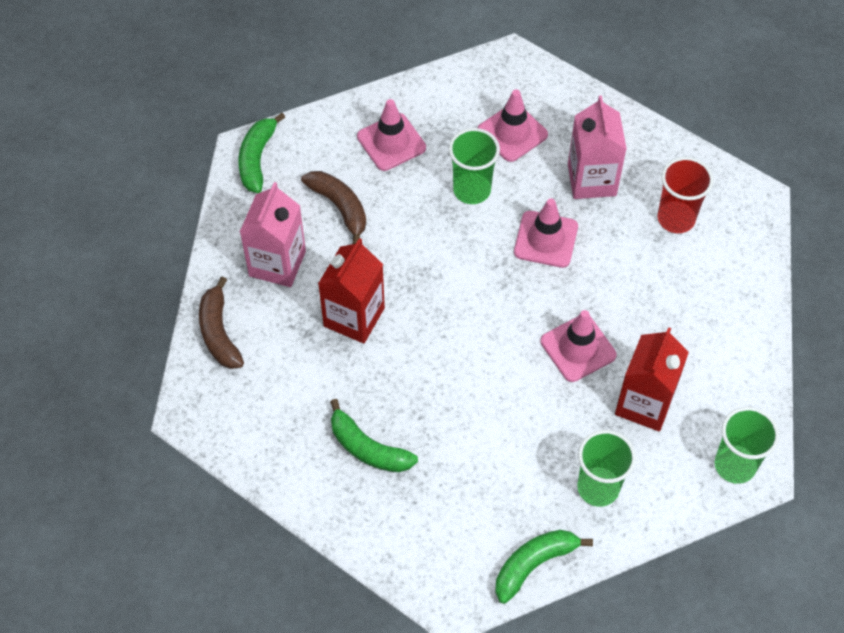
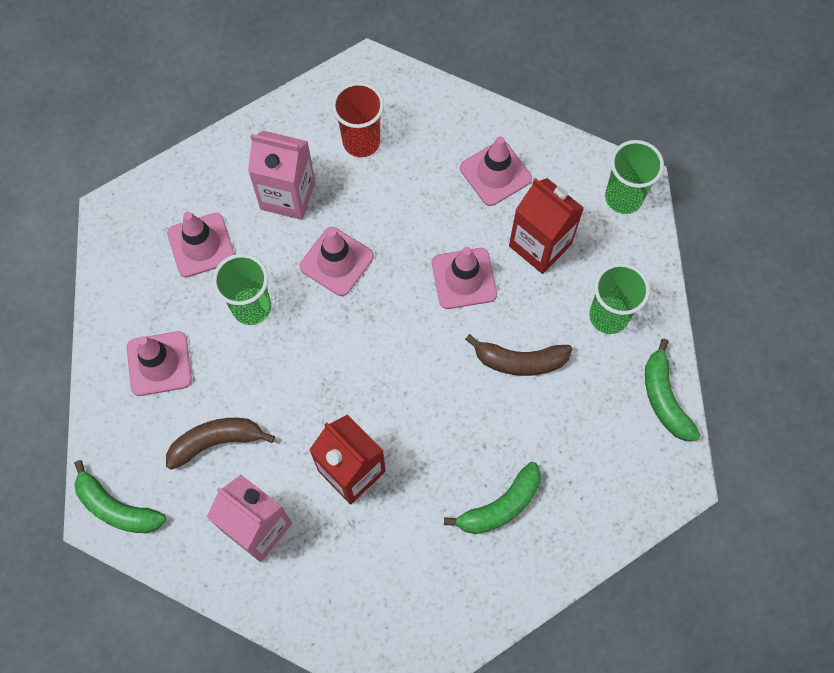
camera: 70 degrees left, 10 degrees up
(219, 332) = (316, 614): brown banana -> brown banana (520, 361)
(702, 341) = (495, 173): none -> pink traffic cone

